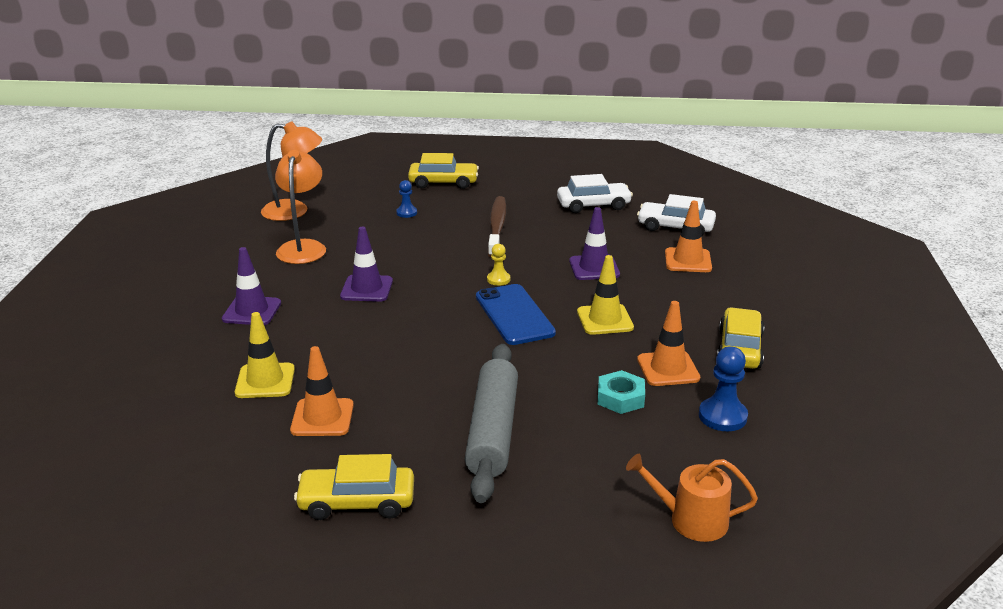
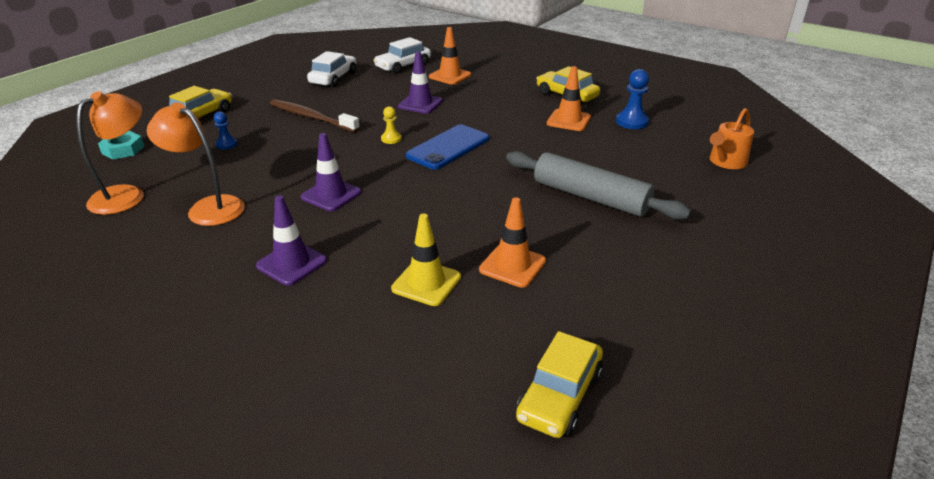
camera: 60 degrees left, 5 degrees up
(357, 502) = (640, 277): yellow car -> yellow car (559, 395)
(514, 315) = (448, 147): blue phone -> blue phone turned 60 degrees counterclockwise
(605, 320) = (491, 120): yellow traffic cone -> none
(620, 398) = (587, 143): turquoise nut -> turquoise nut (123, 150)

